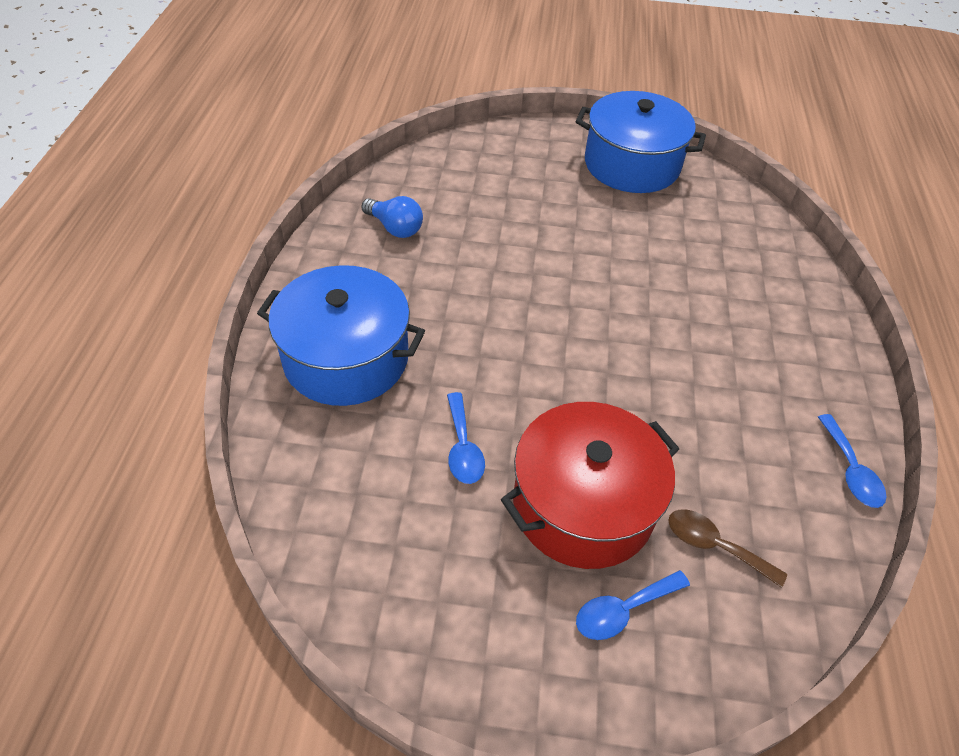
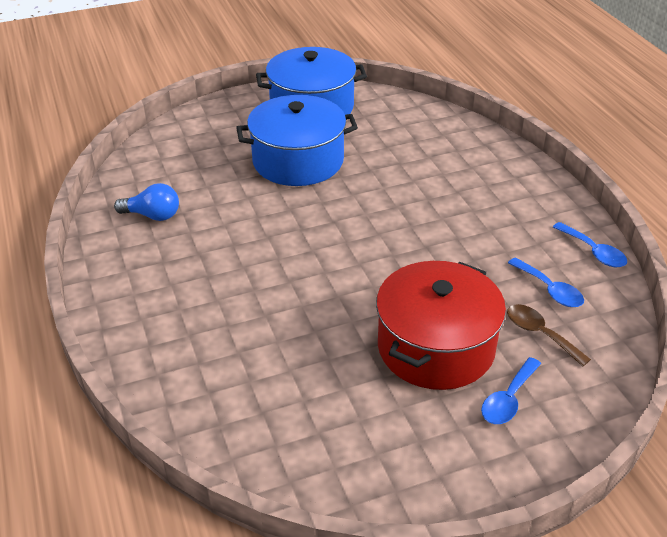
camera: 25 degrees left, 10 degrees down
(346, 358) = (182, 323): blue pot -> blue pot (298, 161)
(463, 447) = (322, 347): blue spoon -> blue spoon (550, 290)
(714, 546) = (540, 334): brown spoon -> brown spoon turned 45 degrees clockwise

